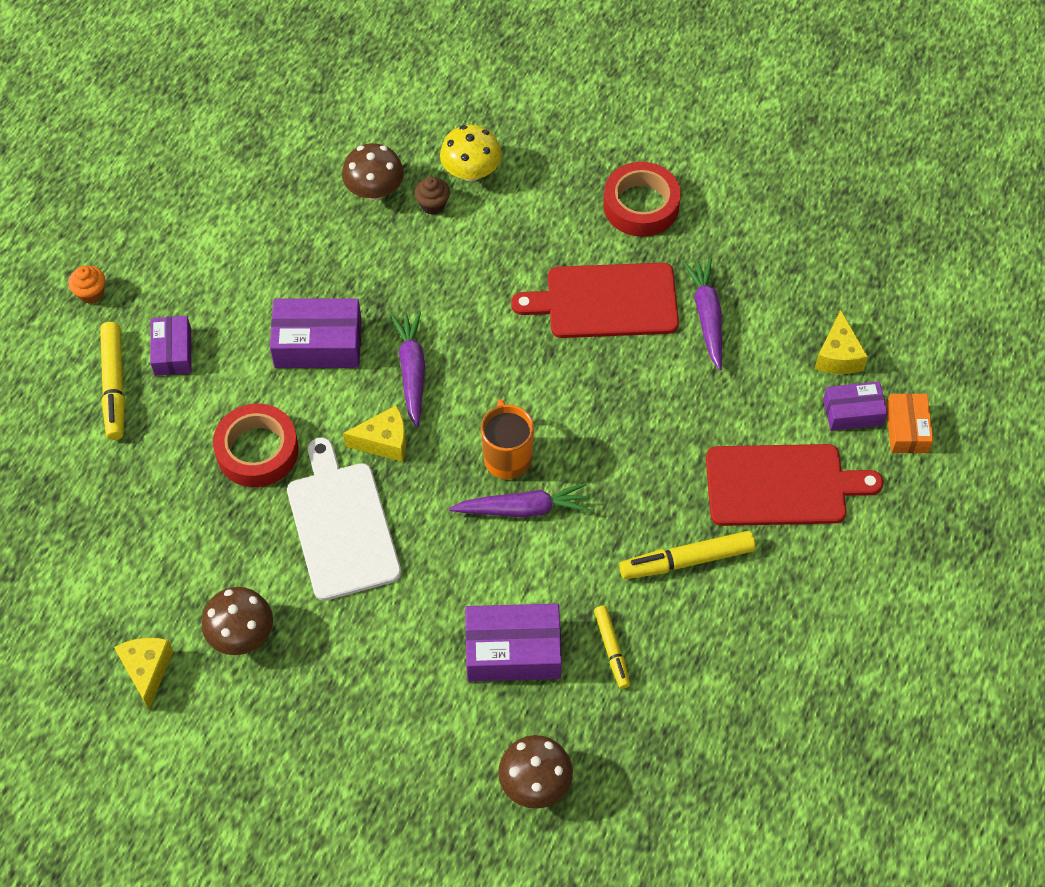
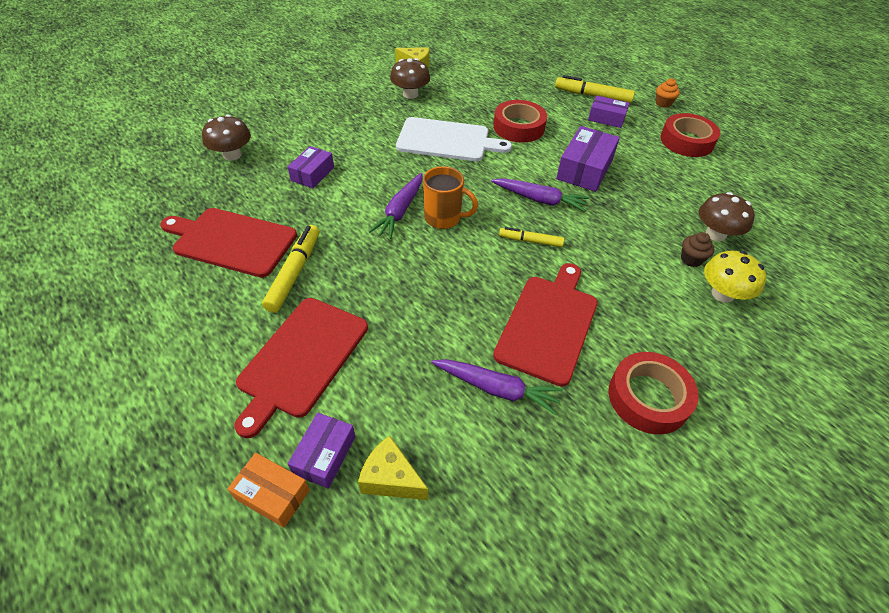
camera: 115 degrees right, 10 degrees down
(185, 248) = (686, 141): none -> red tape
(384, 442) = (492, 172): yellow cheese -> none
(513, 650) = (312, 174): purple box -> purple box, size x0.63
(612, 649) = (272, 212): yellow marker -> yellow marker (530, 241)
(684, 659) = (231, 241): none -> red cutting board

